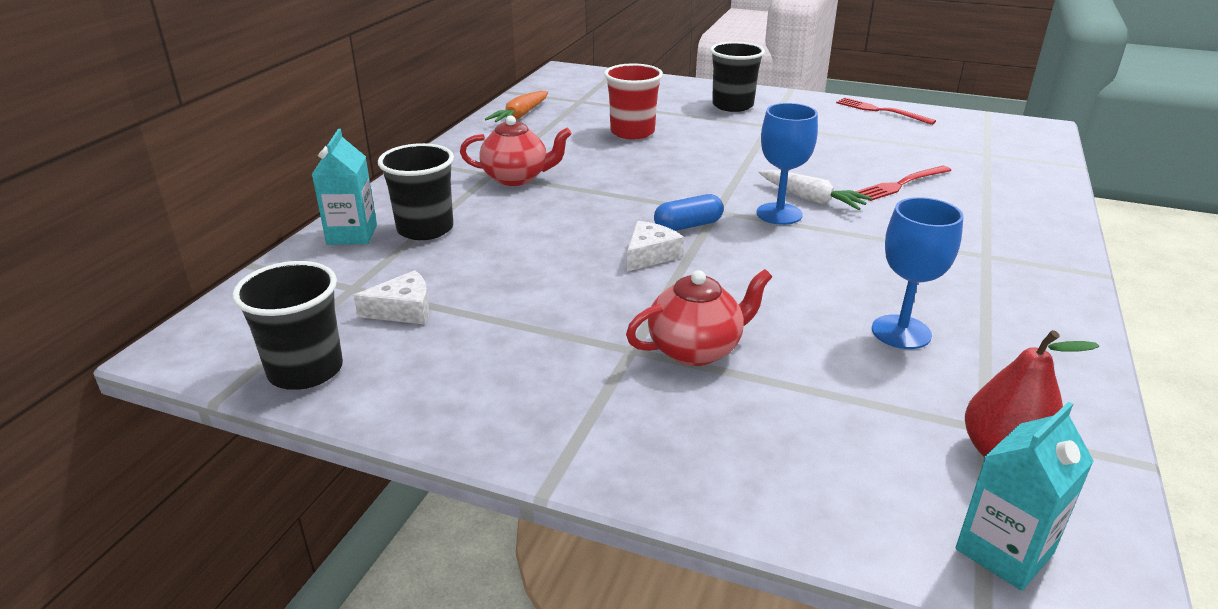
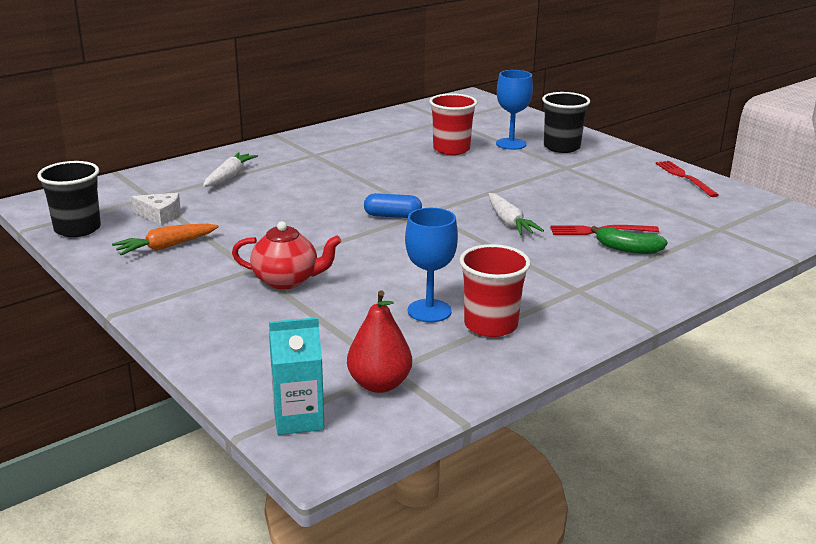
camera: 30 degrees right, 5 degrees down
(352, 234) = (186, 169): turquoise carton -> none
(425, 229) = (229, 177): black cup -> white carrot
(516, 178) = (326, 161): red teapot -> none
(520, 116) = (389, 121): orange carrot -> orange carrot (166, 247)
(650, 255) = (340, 226): white cheese -> none
(779, 214) = (468, 225): blue goblet -> blue goblet (511, 144)
(954, 197) = (627, 249): none -> green banana
(982, 327) = (490, 325): none -> red cup

